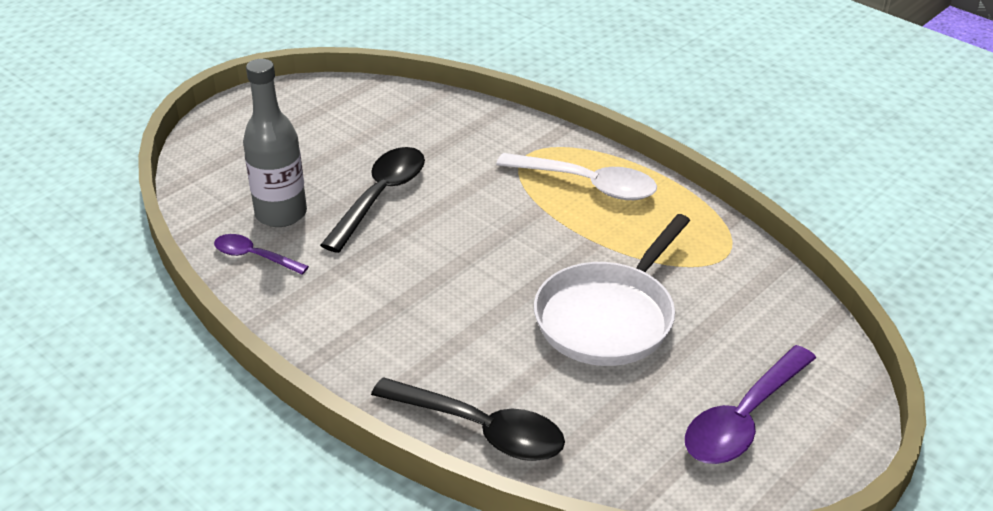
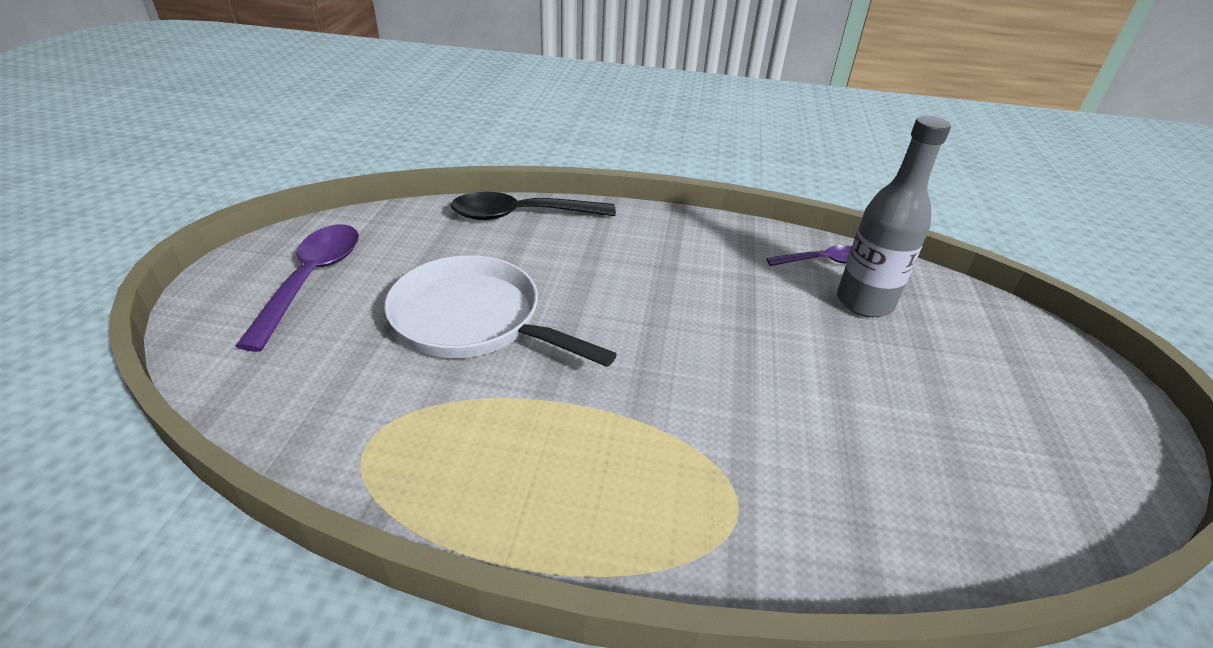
camera: 145 degrees right, 0 degrees up
(380, 197) = (813, 357): black spoon -> none
(587, 184) = (612, 486): white spoon -> none
(609, 317) = (474, 320): white pan -> white pan turned 60 degrees counterclockwise

